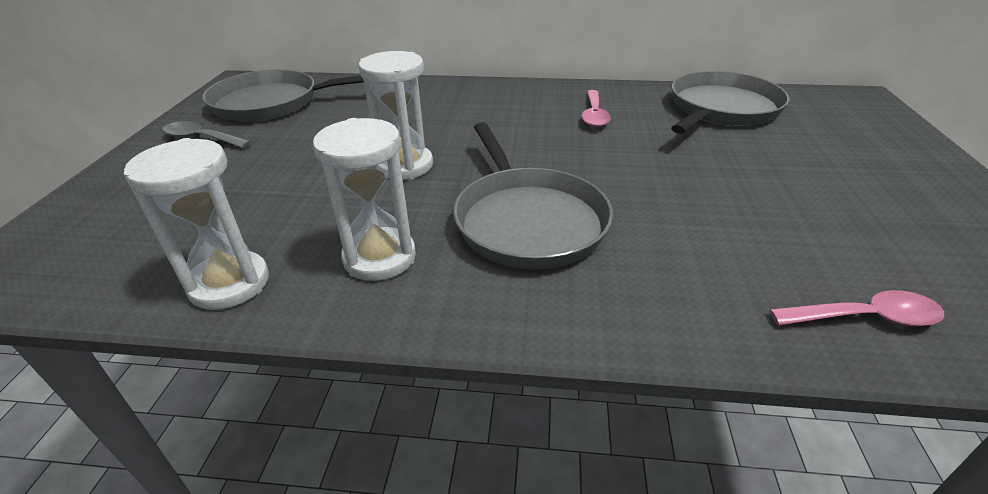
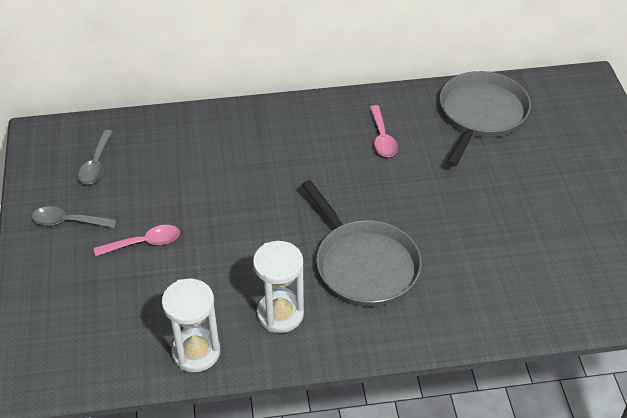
camera: 15 degrees left, 10 degrees up
(272, 103) = (96, 164): grey pan -> grey spoon
(405, 166) = (255, 225): white hourglass -> none
(864, 318) = (566, 302): pink spoon -> pink spoon (144, 243)

